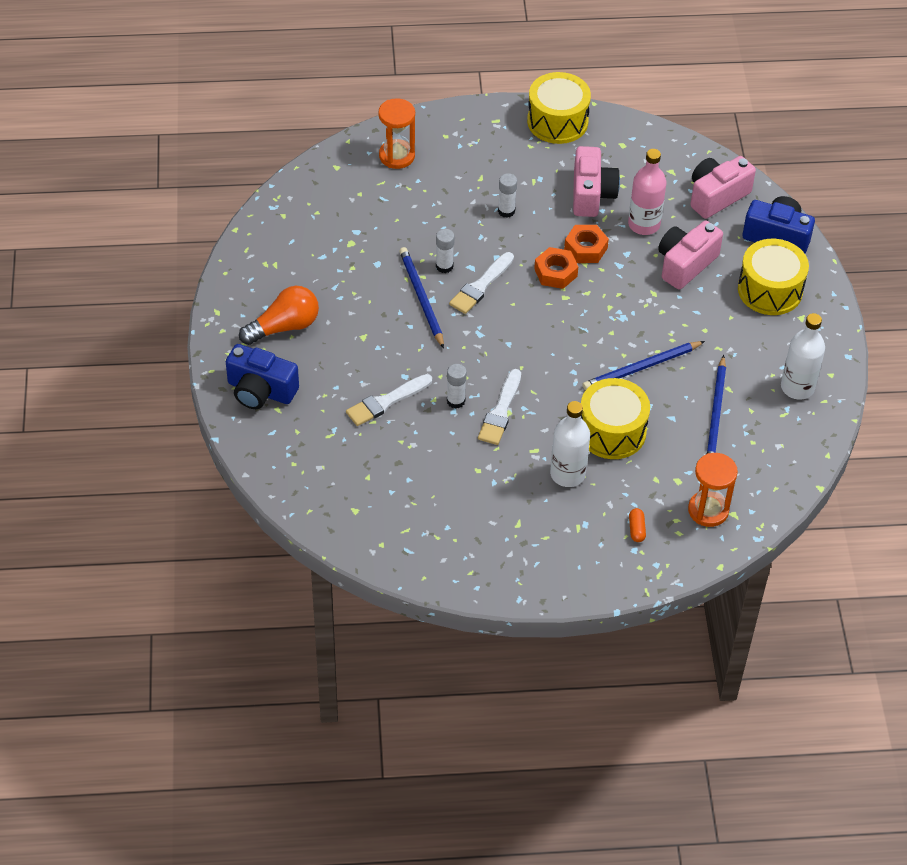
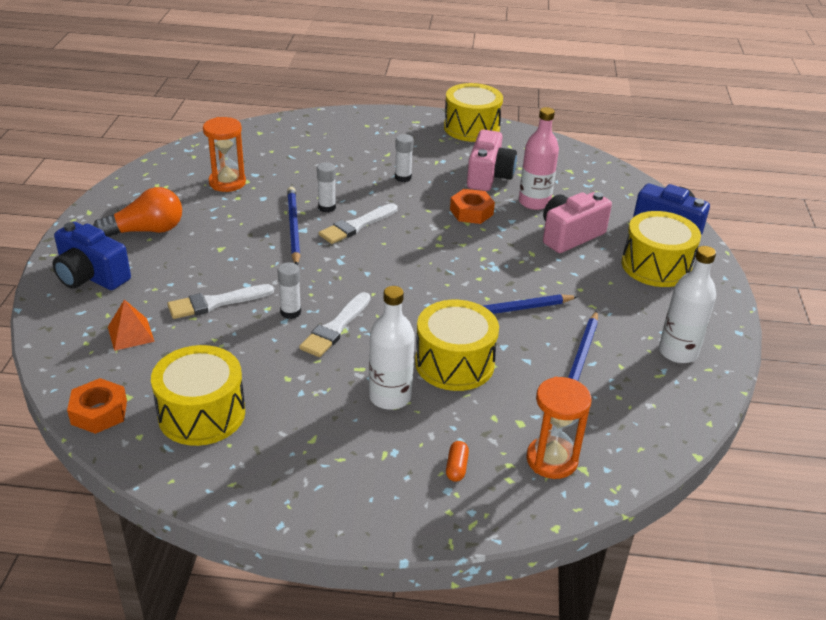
camera: 10 degrees right, 15 degrees down
(327, 448) = (130, 334): none -> orange pyramid
(397, 156) = (317, 132): orange hourglass -> orange hourglass (227, 182)
(422, 516) = (202, 414): none -> yellow drum
(555, 272) = (435, 225): orange nut -> orange nut (99, 412)
(716, 196) = (611, 192): pink camera -> none

